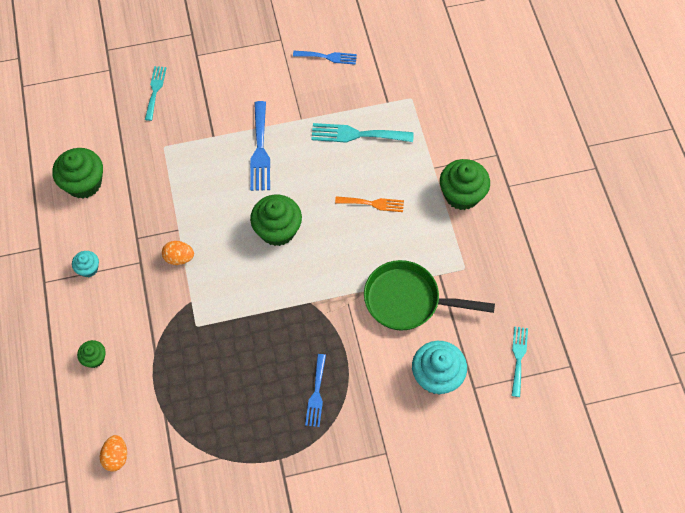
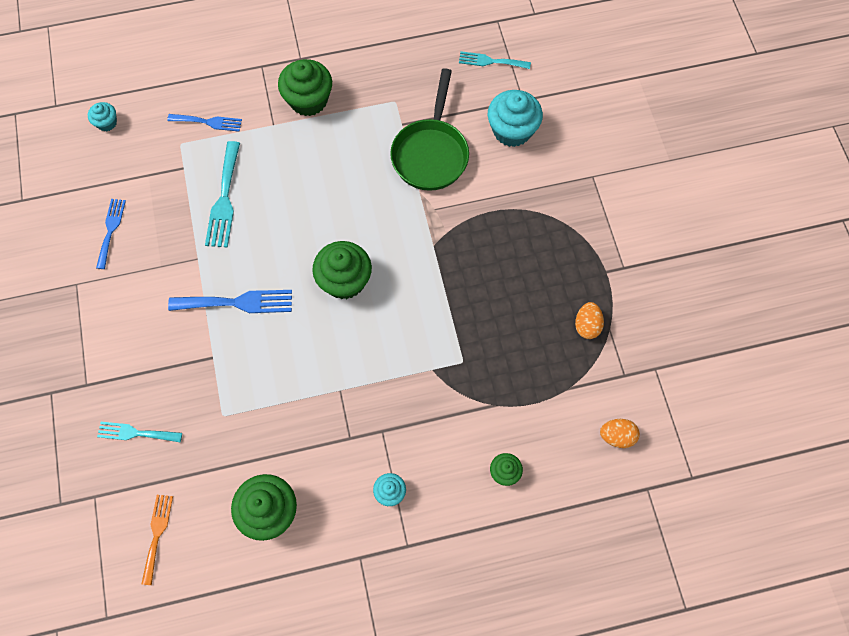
camera: 90 degrees left, 5 degrees up
(179, 258) = (377, 386): orange egg -> orange egg (587, 325)
(316, 394) = (535, 238): blue fork -> blue fork (208, 122)
(373, 203) = (315, 184): orange fork -> orange fork (157, 534)
(430, 44) = (107, 123): none -> turquoise cupcake

